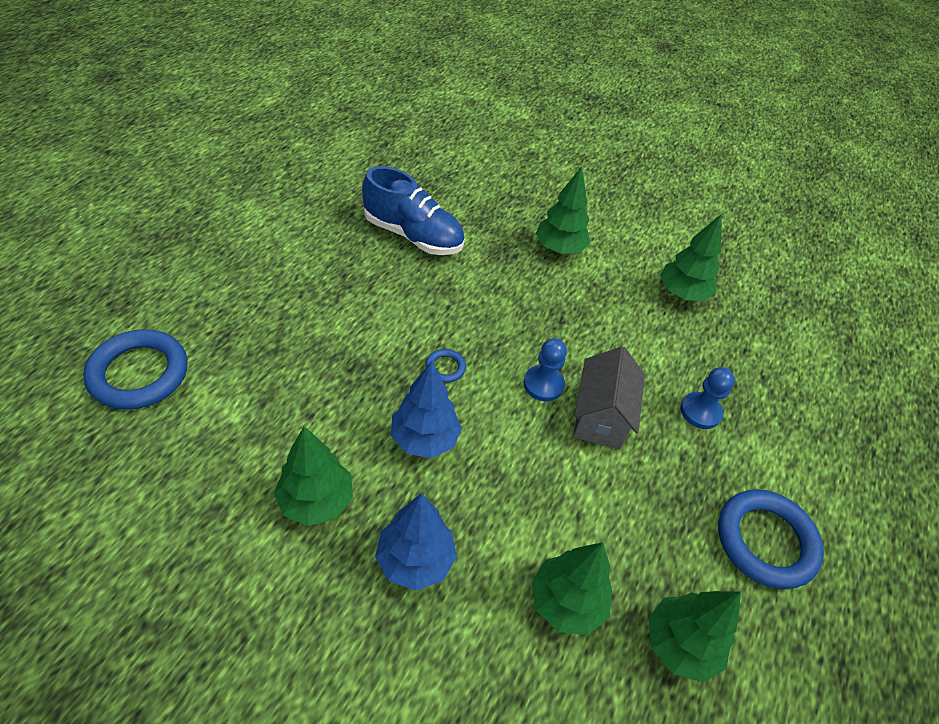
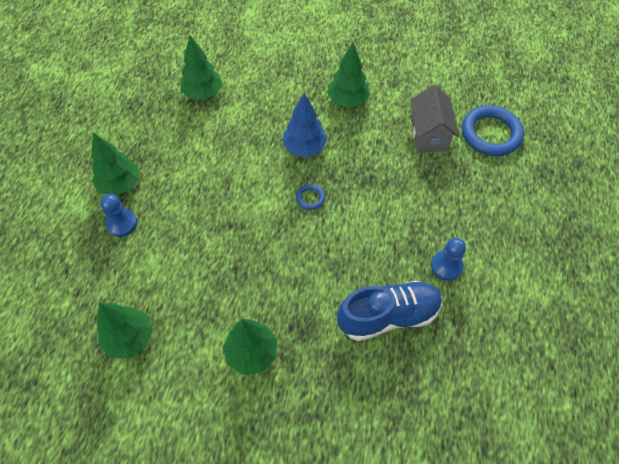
camera: 170 degrees right, 10 degrees up
(413, 235) = (388, 316): blue shoe -> blue shoe turned 150 degrees clockwise
(415, 560) = (285, 90): blue tree -> none
(543, 384) = (238, 208): blue pawn -> blue pawn (446, 266)
(600, 417) = (195, 196): grey house -> grey house (429, 134)
(679, 644) = (143, 92): green tree -> green tree (120, 184)
(765, 541) = (88, 151): blue ring -> none

